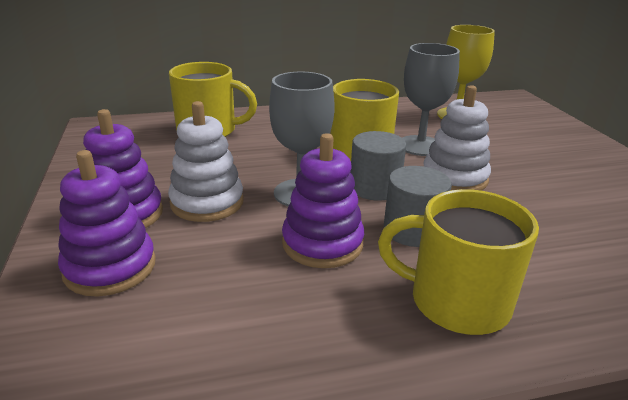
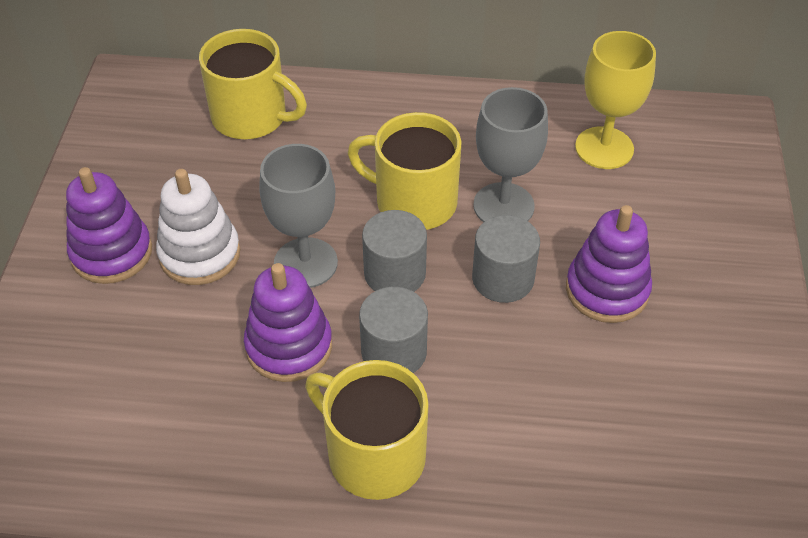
camera: 20 degrees right, 20 degrees up
(110, 267) = (80, 326): purple stacking toy -> purple stacking toy (607, 290)
(454, 178) = (503, 278): white stacking toy -> grey cylinder

